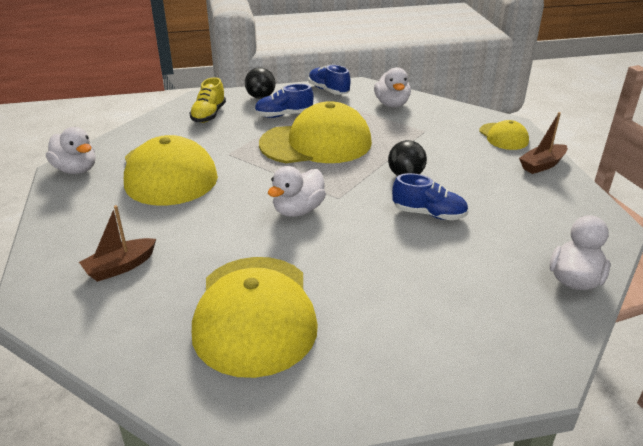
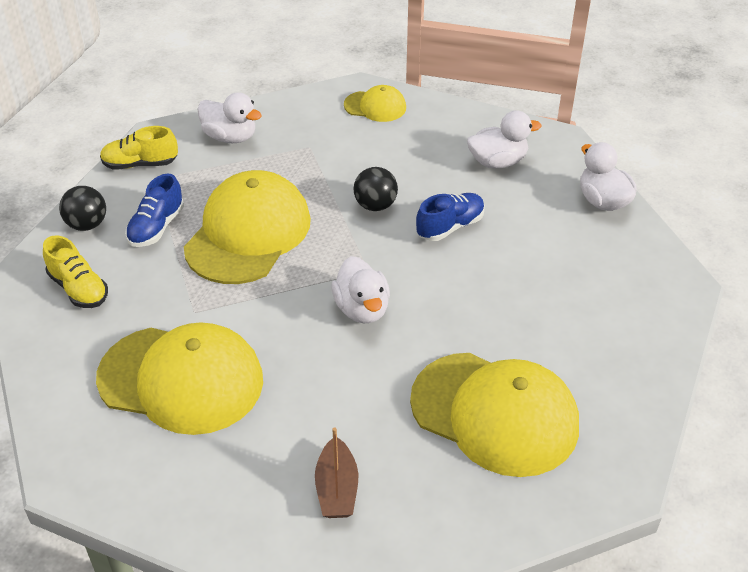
camera: 55 degrees left, 10 degrees up
(76, 169) = (81, 465): white duck -> white duck (497, 162)
(328, 90) = (140, 164): blue shoe -> yellow shoe
(542, 165) = (443, 116): brown boat -> none

